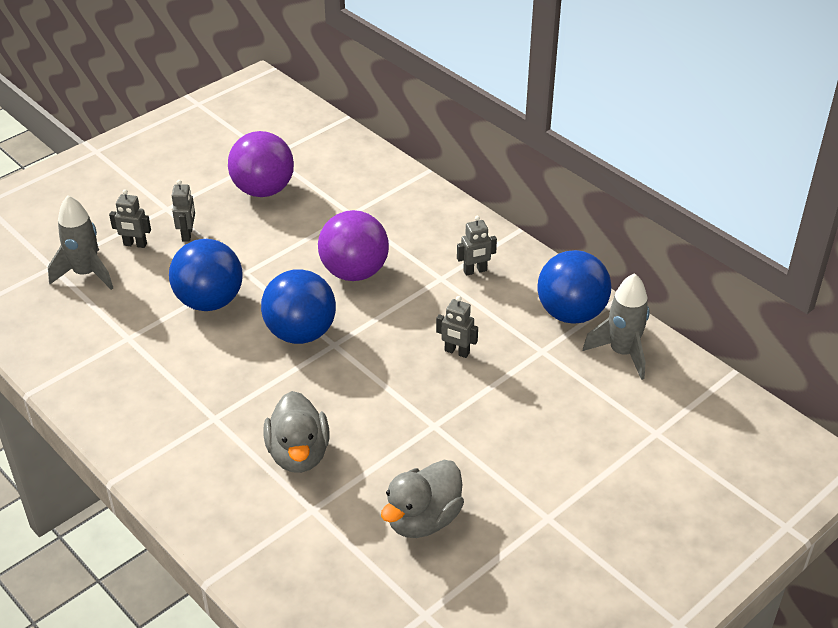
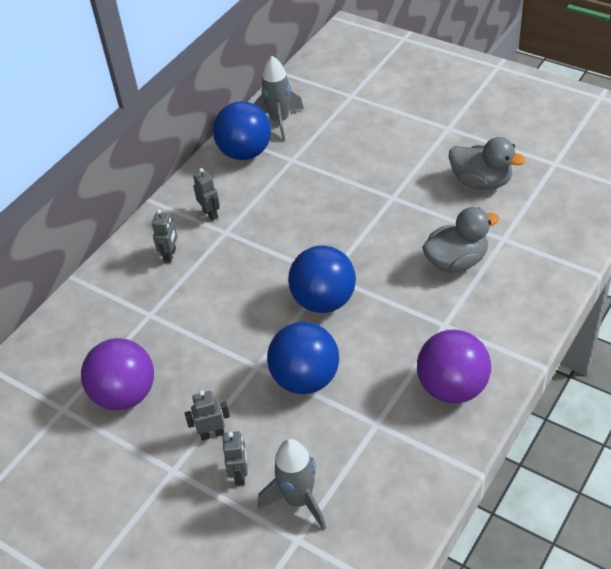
camera: 100 degrees left, 5 degrees up
(354, 272) = (233, 288): purple ball -> purple ball (452, 387)
(457, 352) = (311, 203): grey robot -> grey robot (170, 255)

